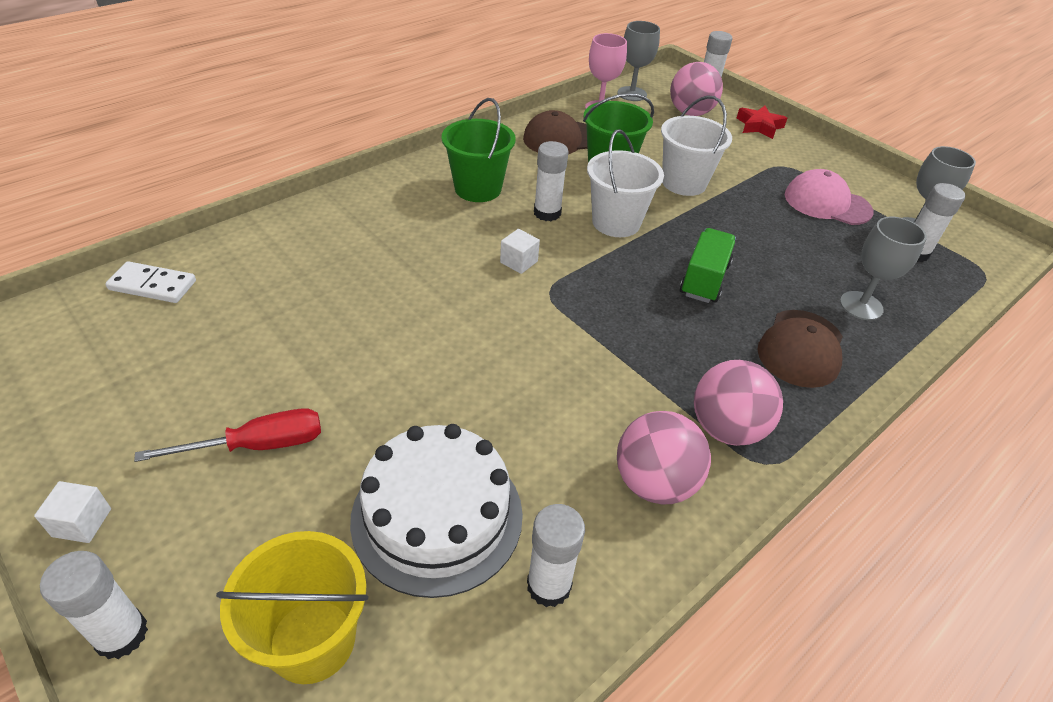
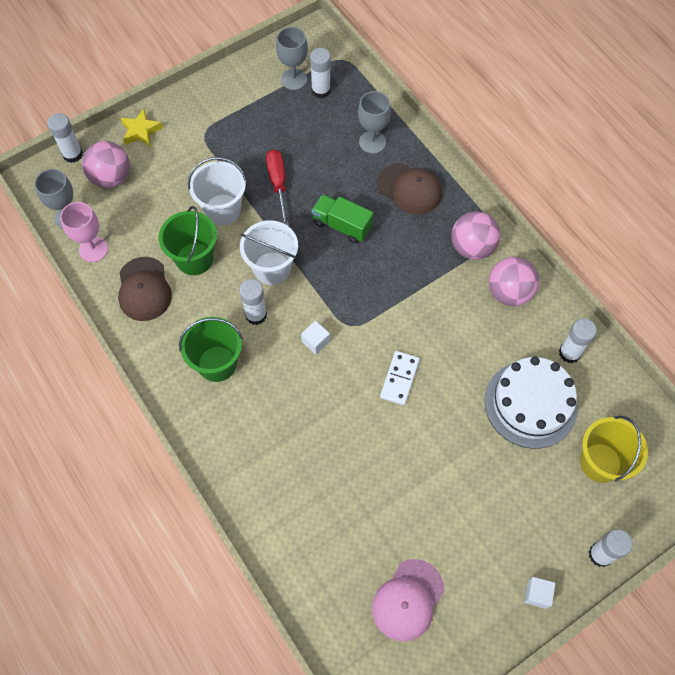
camera: 80 degrees left, 20 degrees up
(152, 285) = (329, 605): white domino -> white domino (399, 379)
(257, 445) = (483, 505): red screwdriver -> red screwdriver (278, 184)
(759, 126) = (141, 131): red star -> yellow star
(827, 203) = (258, 121): pink cap -> pink cap (408, 600)

